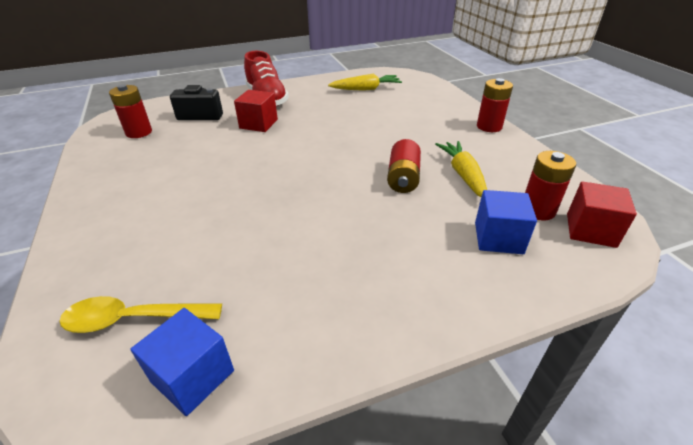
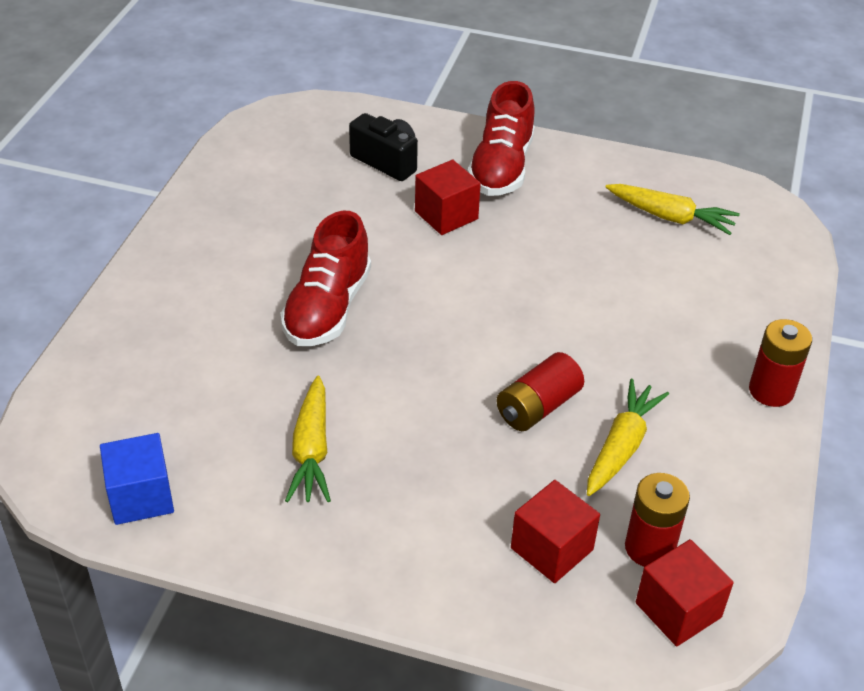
camera: 35 degrees right, 5 degrees up
(134, 319) = (131, 416): yellow spoon -> none
(139, 132) = (291, 158): red battery -> none
(231, 187) = (327, 308): none -> red shoe
(300, 265) = (311, 450): none -> yellow carrot
(498, 238) = (552, 549): blue cube -> red cube

